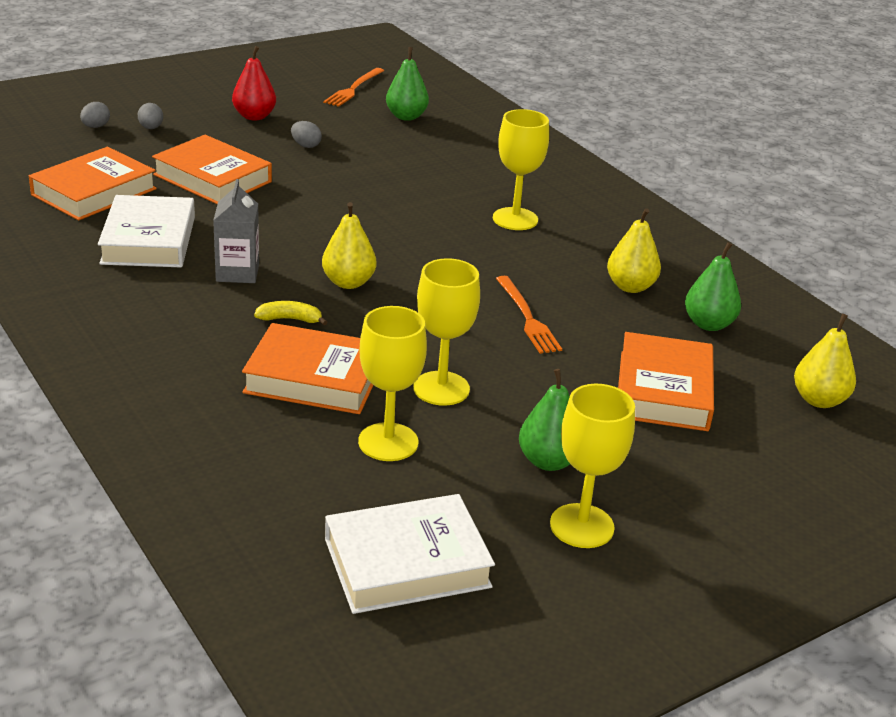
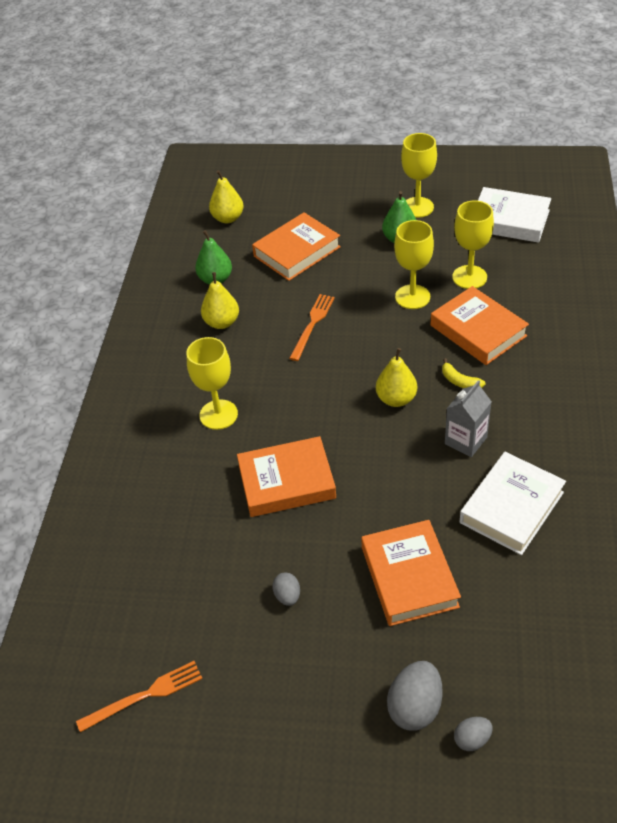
camera: 135 degrees left, 15 degrees up
(94, 192) = (526, 602): orange book -> orange book (286, 482)
(151, 128) = (415, 707): grey egg -> grey egg, size x1.77
(254, 116) = (294, 681): red pear -> none
(406, 116) = (149, 606): green pear -> none

